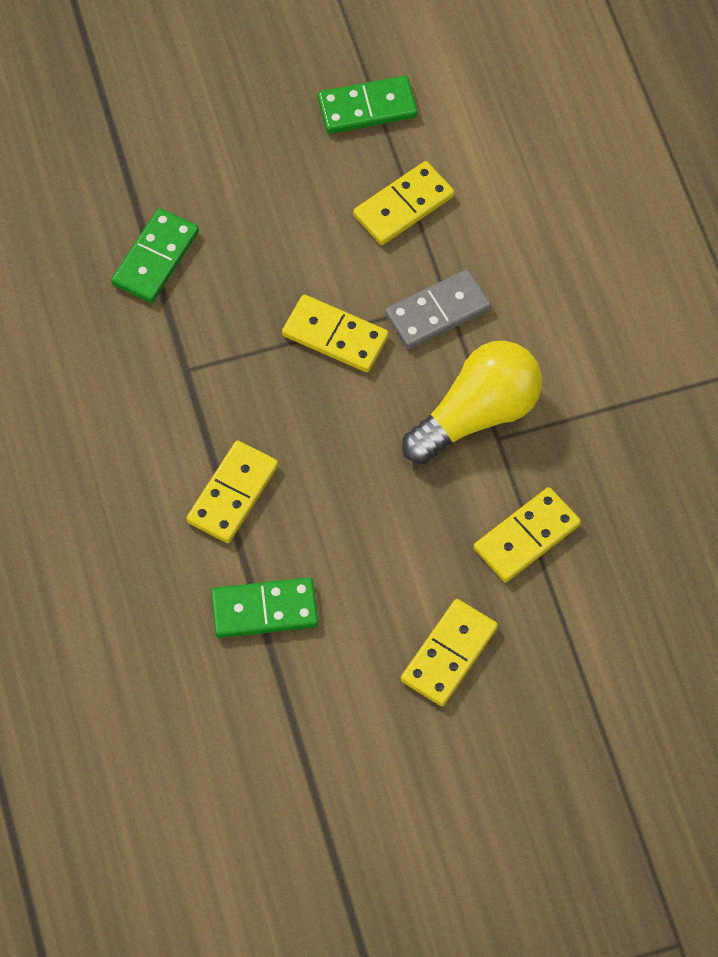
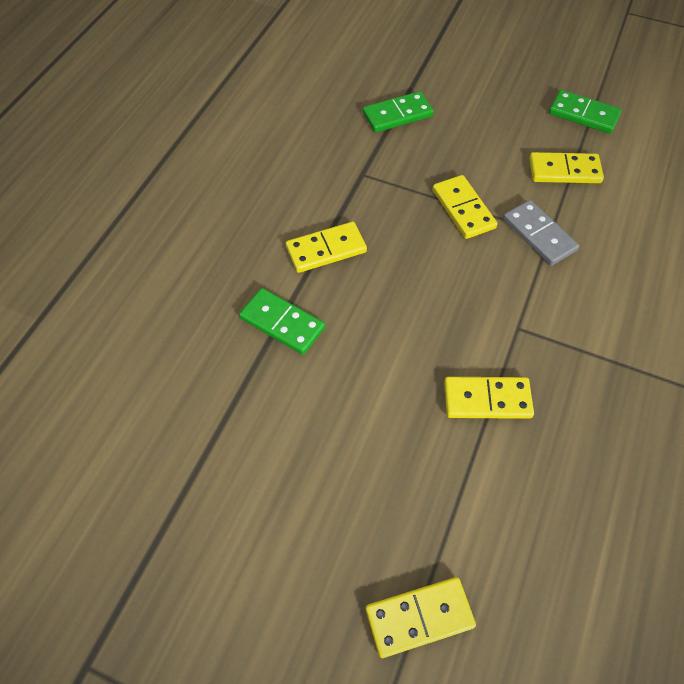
camera: 40 degrees right, 5 degrees down
(438, 312) = (538, 235): grey domino -> grey domino turned 45 degrees clockwise
(449, 654) = (370, 435): yellow domino -> yellow domino (419, 617)
(477, 414) = (516, 305): yellow light bulb -> none

